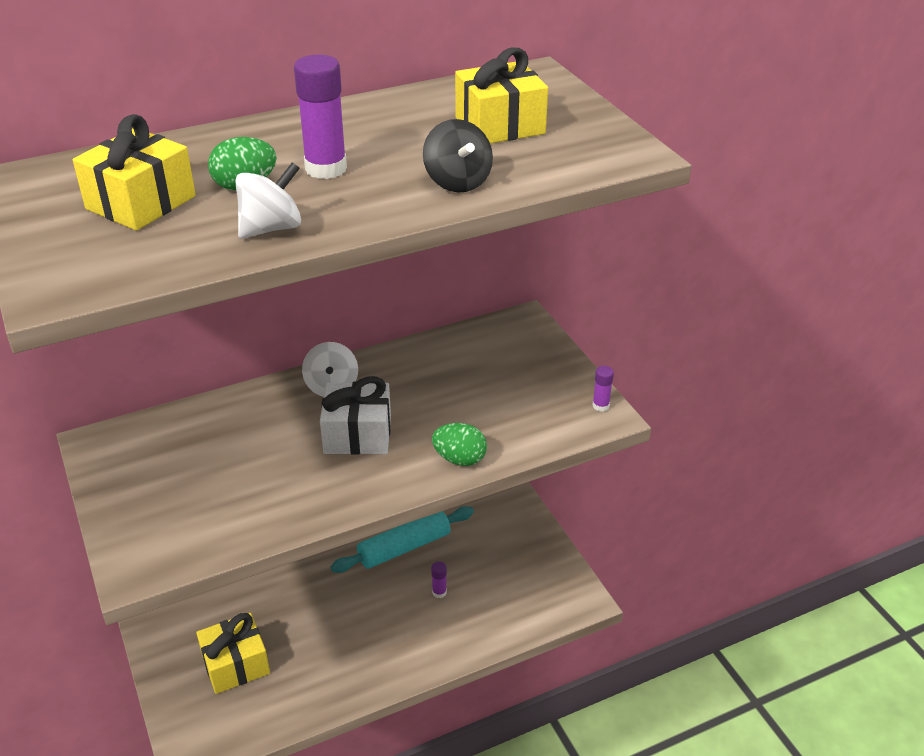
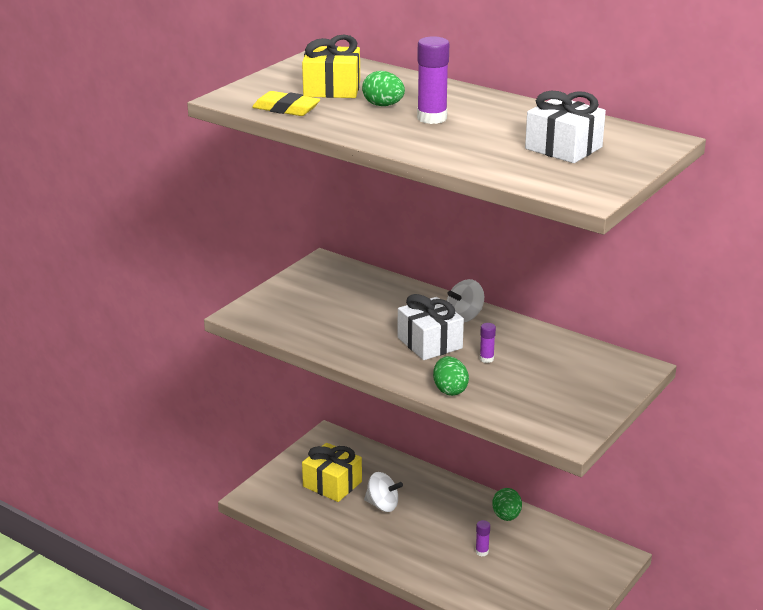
camera: 60 degrees right, 10 degrees down
(159, 256) = (286, 109): none -> yellow eraser
(271, 228) = (347, 124): white spinning top -> white spinning top (382, 505)
(404, 548) = (506, 516): turquoise rolling pin -> green egg
(457, 182) = (467, 154): black spinning top -> none
(500, 125) = (563, 148): yellow gift -> white gift
(601, 406) = (579, 432): purple glue stick -> purple glue stick (486, 359)

